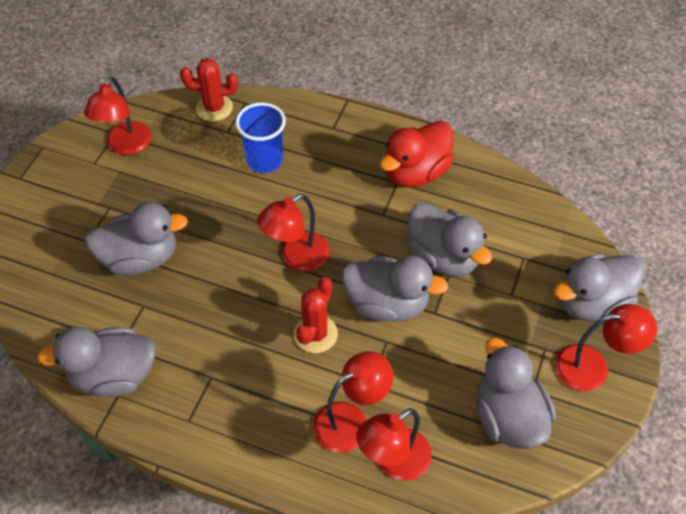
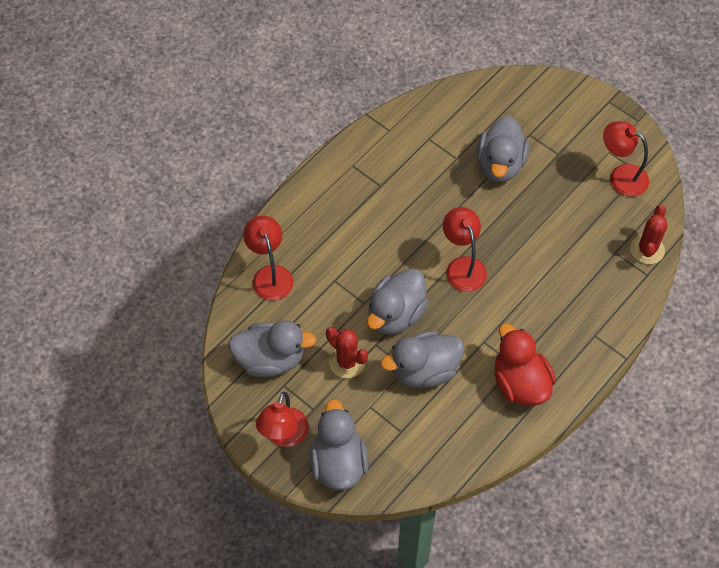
camera: 110 degrees right, 5 degrees up
(113, 376) = (404, 130): grey duck -> none
(264, 160) = (572, 271): blue cup -> none
(315, 334) = (389, 259): red cactus -> red cactus (347, 362)
(351, 421) = (311, 259): red lamp -> none

